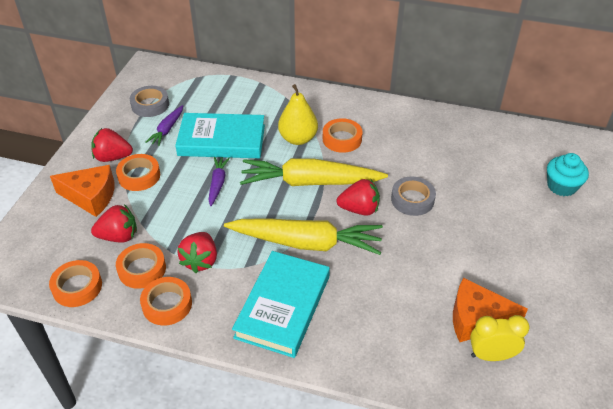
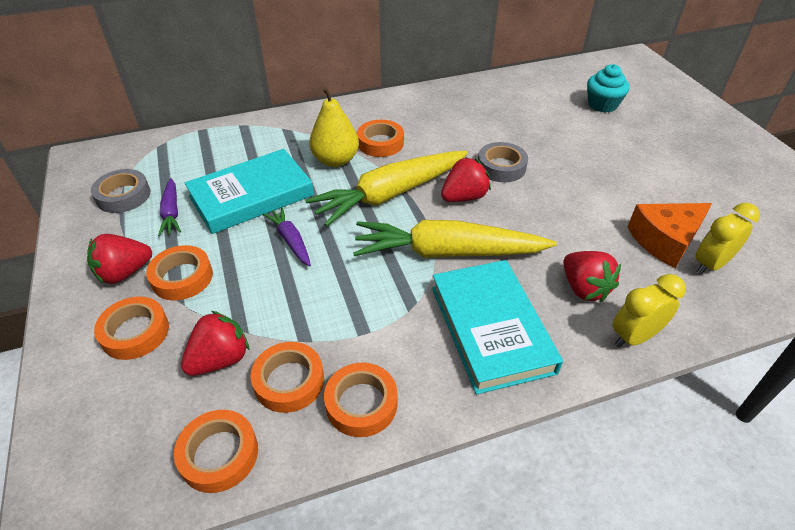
camera: 35 degrees left, 0 degrees up
(91, 197) = (135, 332): orange cheese -> orange tape
(200, 261) = (352, 331): red strawberry -> red strawberry (584, 288)
(306, 243) = (447, 253): yellow carrot -> yellow carrot turned 150 degrees counterclockwise
(371, 367) = (634, 337): none -> yellow clock

